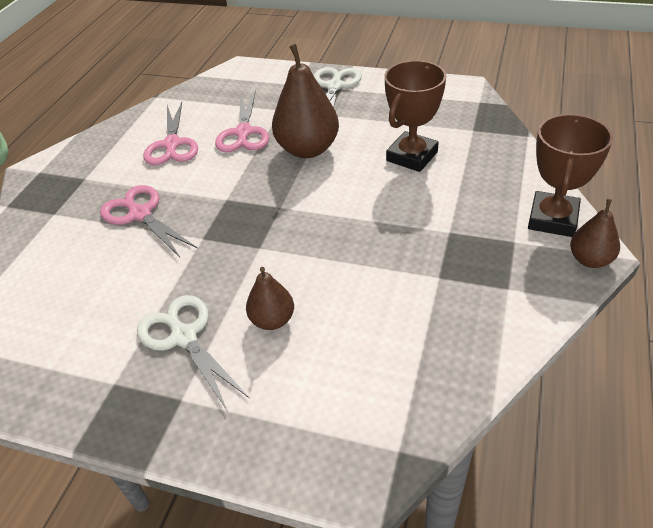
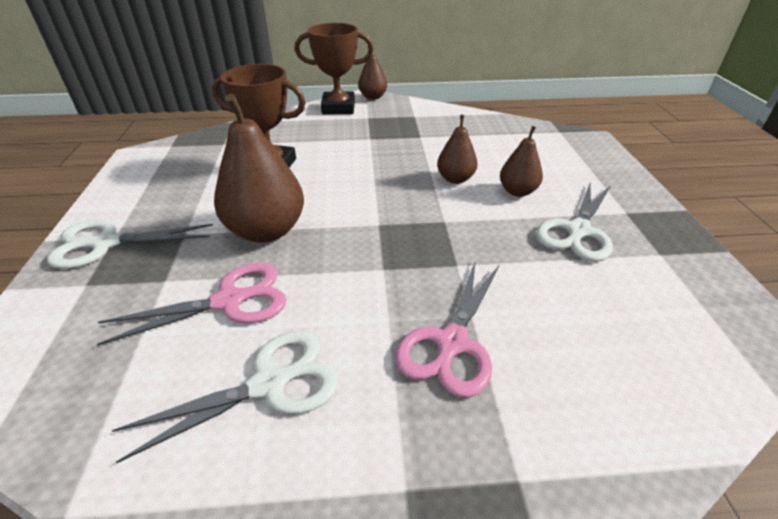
camera: 115 degrees left, 5 degrees down
(172, 144) = (269, 384): pink scissors -> white scissors
(323, 277) = (455, 179): none -> brown pear

